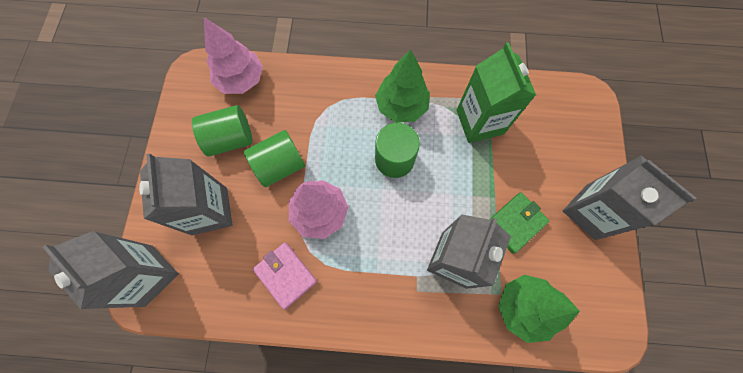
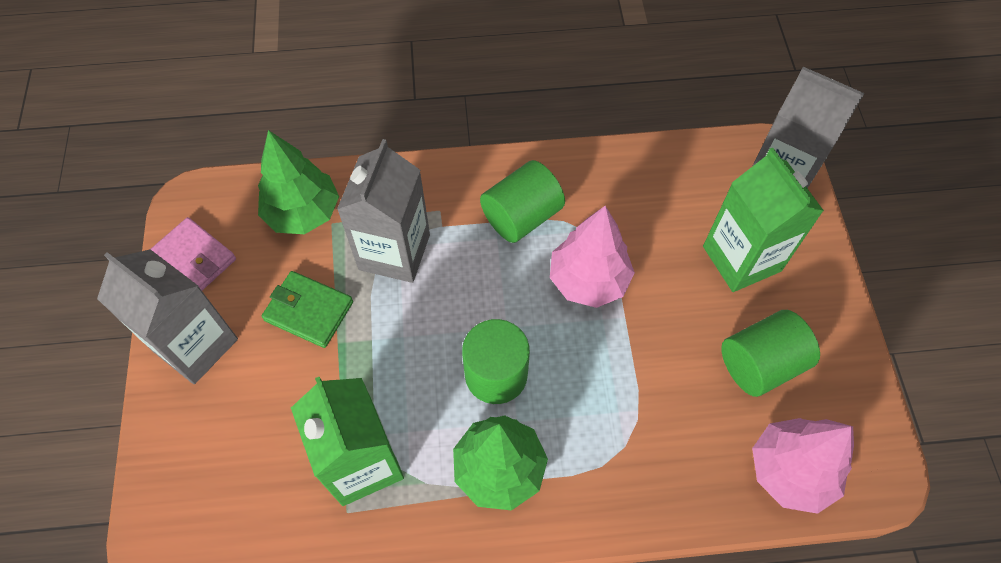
camera: 170 degrees right, 10 degrees down
(209, 211) = (741, 258): grey carton -> green carton
(280, 165) = (668, 336): green cylinder -> green cylinder (521, 216)
(285, 275) = (610, 201): pink wallet -> pink wallet (193, 259)
(515, 223) = (309, 311): green wallet -> green wallet turned 75 degrees clockwise

